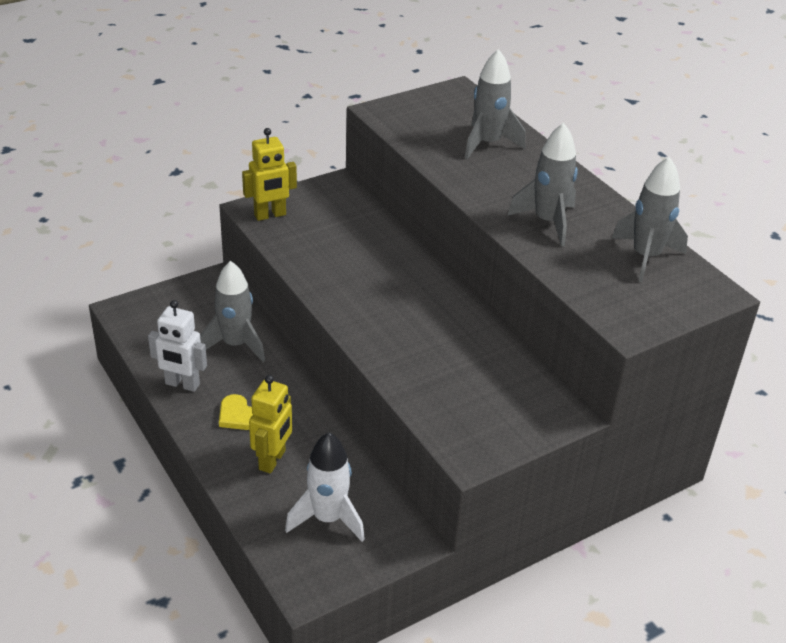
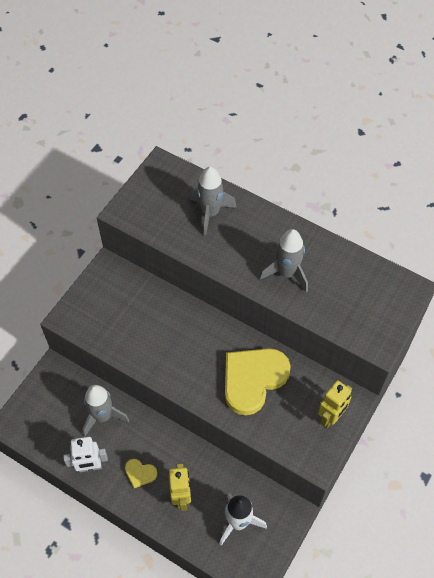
camera: 25 degrees left, 20 degrees up
(270, 215) = (81, 318): yellow robot -> yellow robot (330, 417)
(442, 343) = (253, 379): none -> yellow heart
(645, 257) = (358, 277): grey rocket -> none

